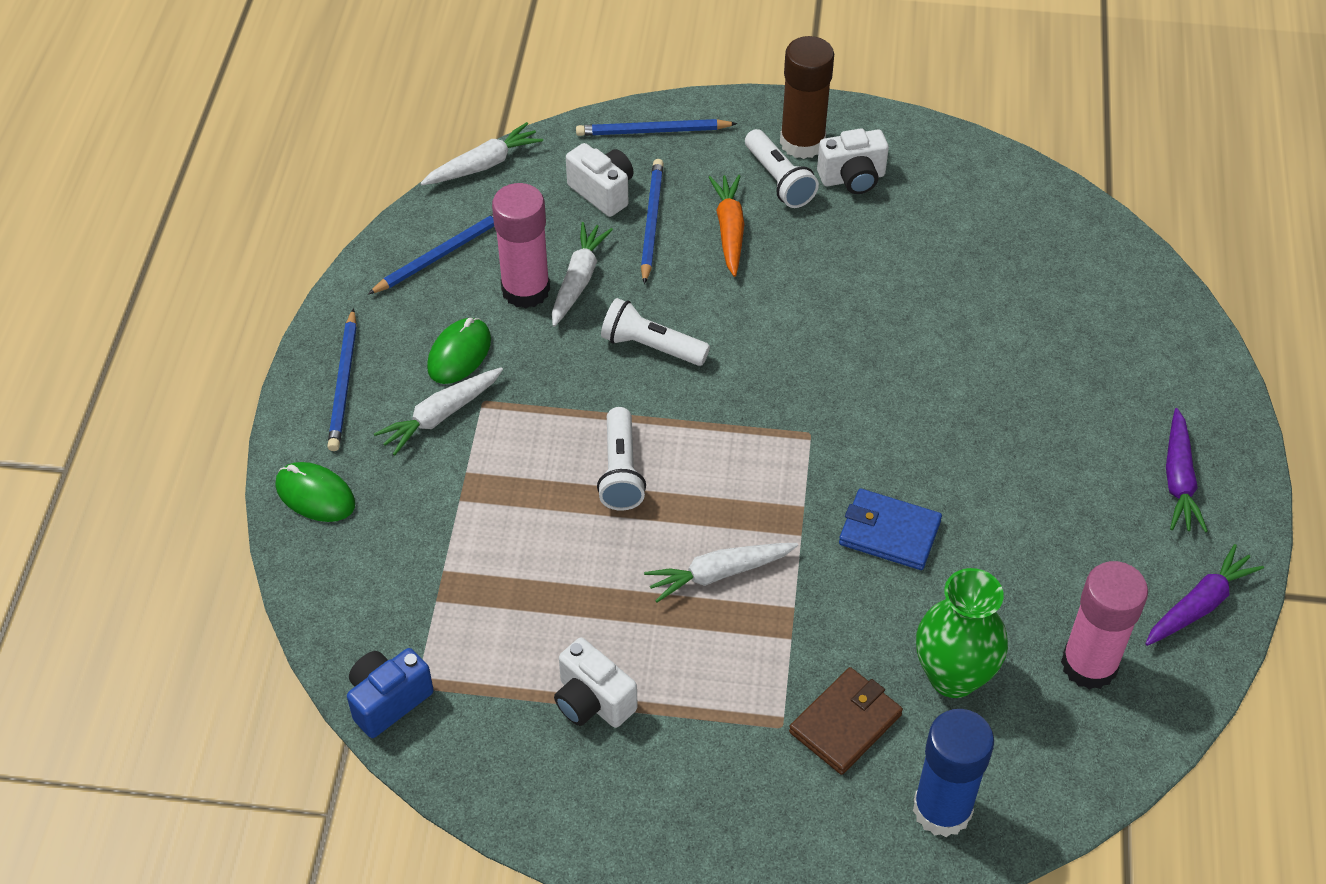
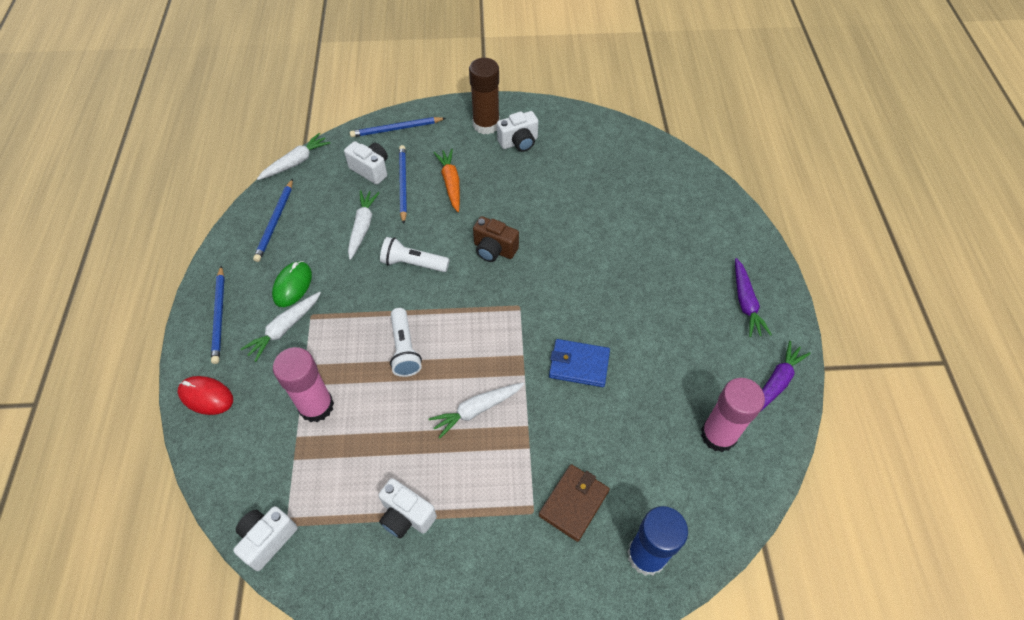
camera: 10 degrees left, 5 degrees up
(315, 495) = (206, 396): green mouse -> red mouse
(388, 701) = (267, 539): blue camera -> white camera
(441, 254) = (275, 222): blue pencil -> blue pencil turned 150 degrees clockwise
(525, 290) = (330, 238): pink glue stick -> pink glue stick (316, 406)
(779, 180) = (476, 149): white flashlight -> none
(783, 343) = (494, 250): none -> brown camera
(953, 676) = (636, 457): green vase -> none

